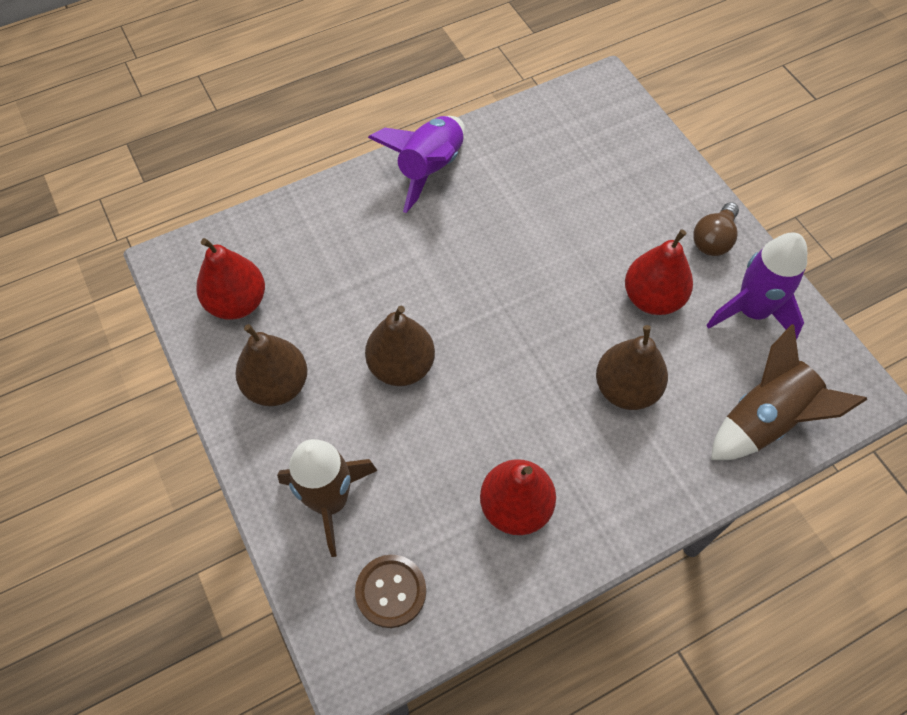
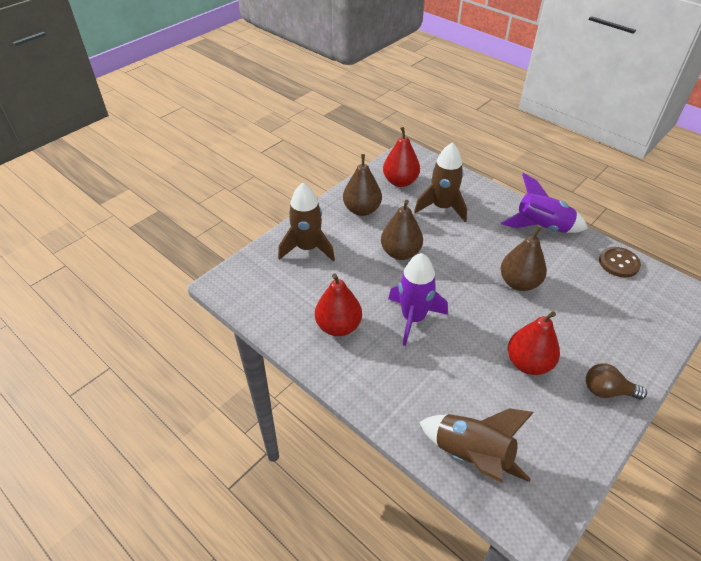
camera: 70 degrees right, 15 degrees down
(329, 270) = (442, 207): none -> brown rocket
(391, 591) = (268, 286): brown button -> brown button (618, 263)
(626, 389) = (448, 363): brown pear -> brown pear (519, 283)
(751, 311) = (560, 429): purple rocket -> purple rocket (413, 318)

